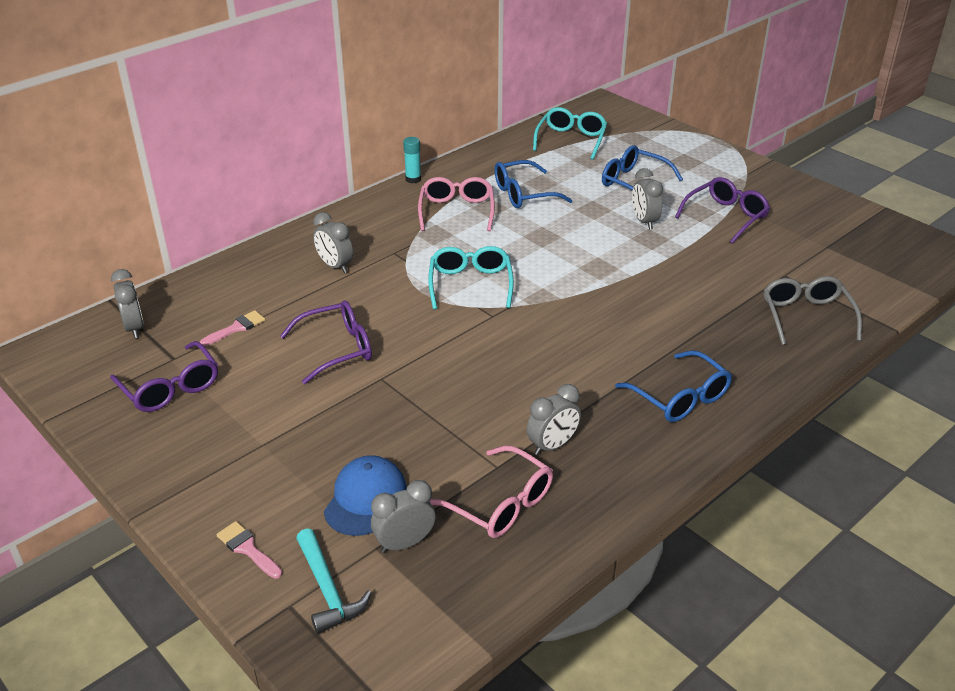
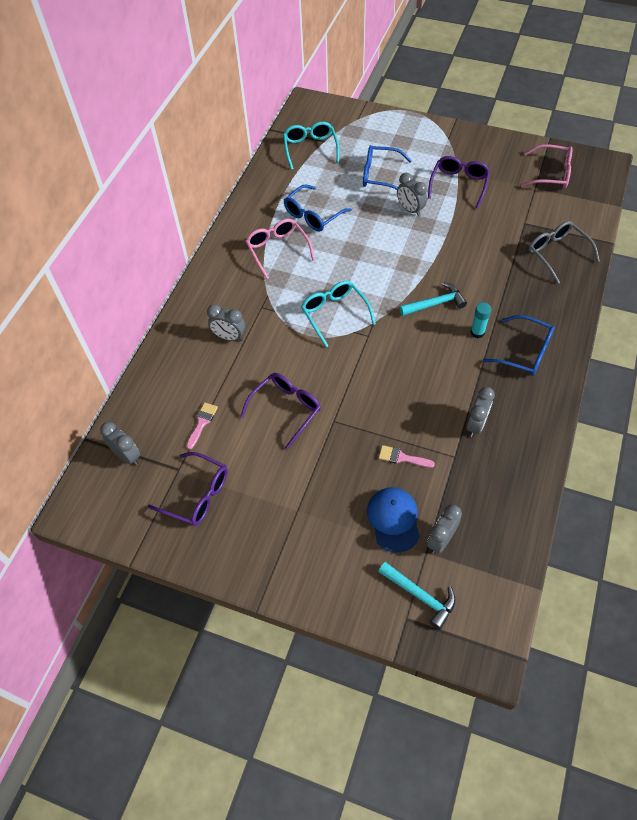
camera: 25 degrees left, 20 degrees up
(247, 549) = (350, 593): pink brush -> pink brush (402, 458)
(413, 179) = (224, 231): turquoise glue stick -> turquoise glue stick (477, 332)
(501, 504) = (476, 483): pink glasses -> pink glasses (551, 174)
(601, 313) = (435, 303): none -> turquoise hammer

